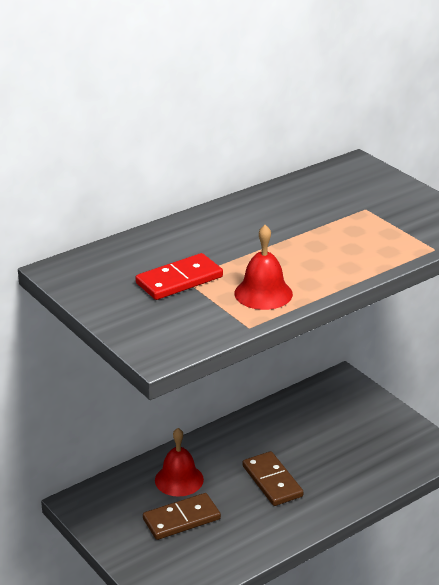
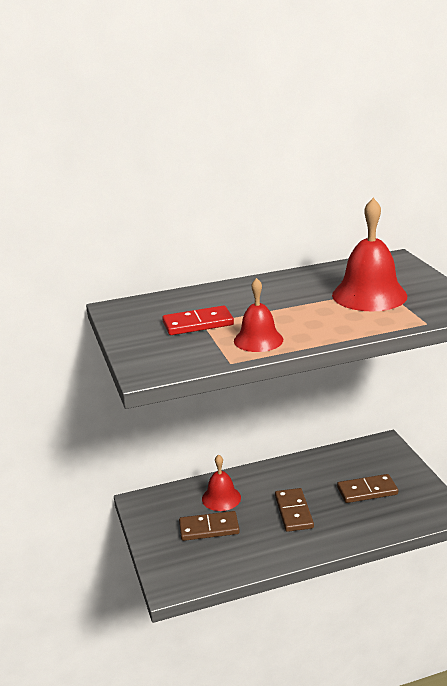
camera: 20 degrees right, 5 degrees down
(345, 441) = (367, 491): none -> brown domino
(354, 218) = (369, 295): none -> red bell

